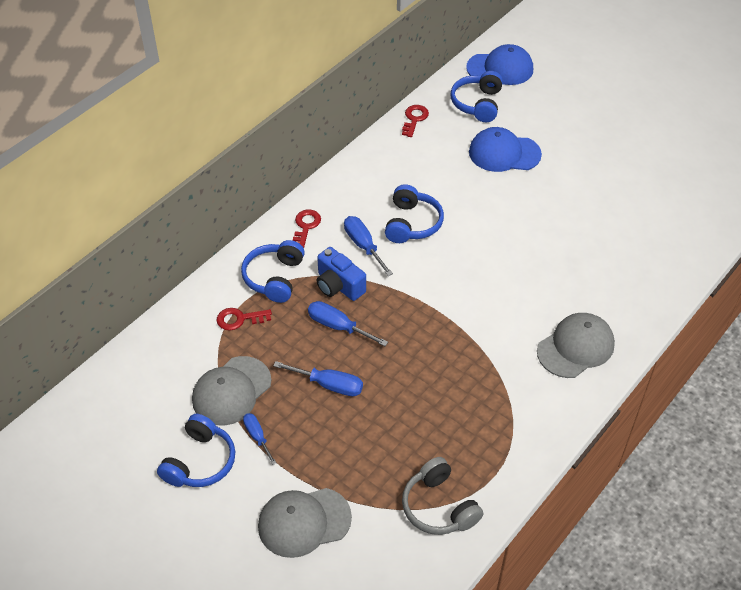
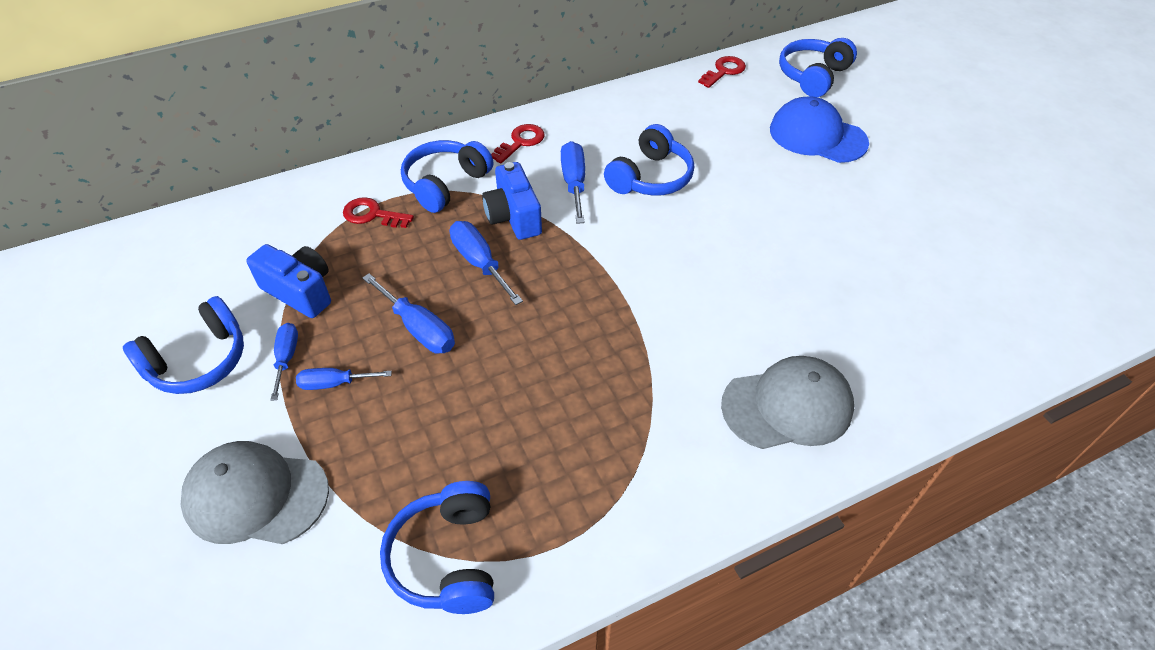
camera: 25 degrees right, 0 degrees up
(231, 391) = (300, 291): grey cap -> blue camera
(301, 440) = (334, 383): none -> blue screwdriver
(439, 506) = (447, 558): grey headphones -> blue headphones
(500, 68) = (863, 48): blue cap -> none

